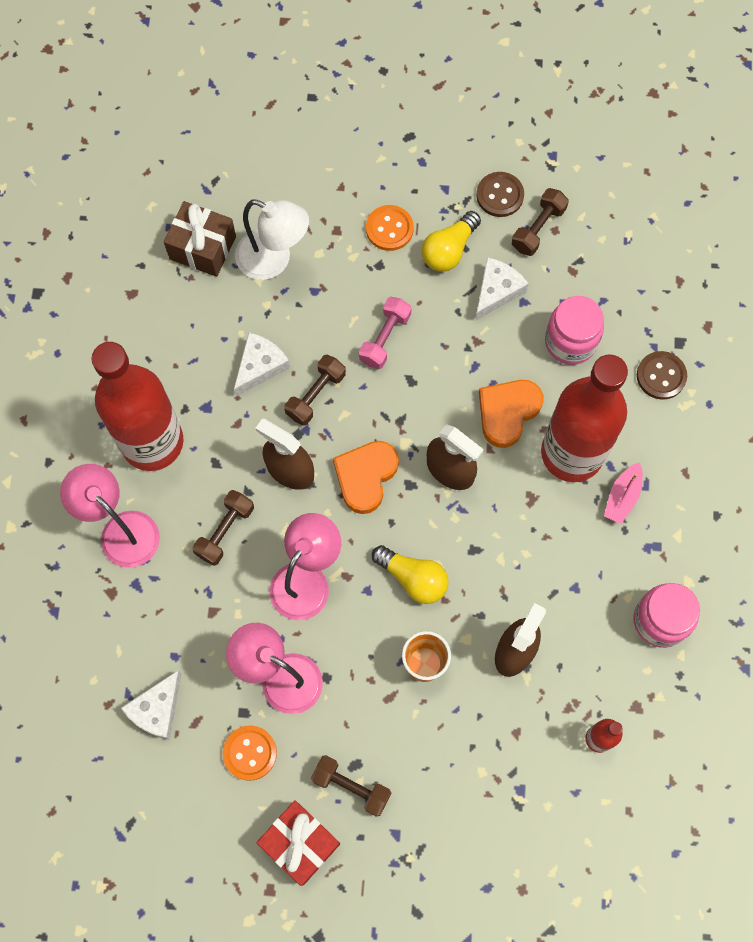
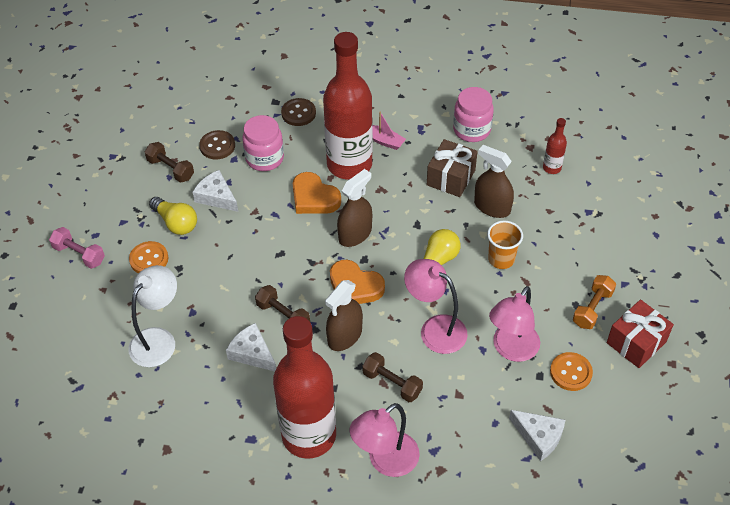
camera: 85 degrees left, 20 degrees down
(202, 247) = (134, 392): brown gift -> brown gift (451, 177)
(351, 786) = (592, 308): brown dumbbell -> orange dumbbell
(385, 338) = (242, 267): pink dumbbell -> pink dumbbell (79, 254)
(500, 195) = (137, 189): brown button -> brown button (217, 146)

